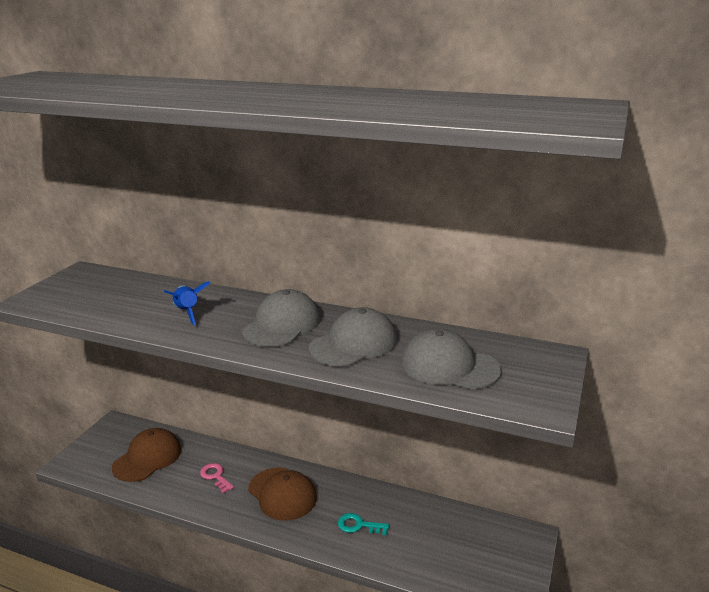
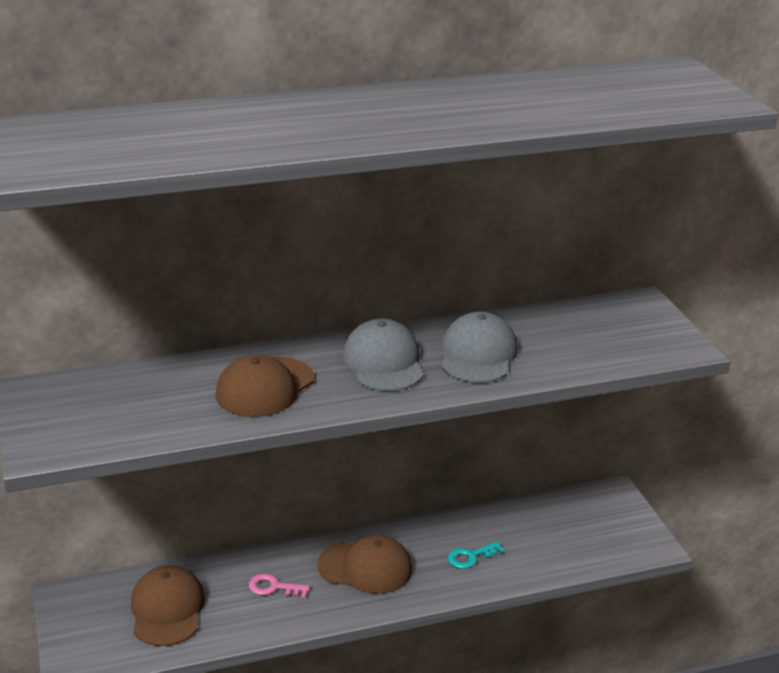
camera: 40 degrees left, 5 degrees up
(187, 312) = (265, 387): blue rocket -> brown cap
(449, 366) = (582, 343): grey cap -> none

